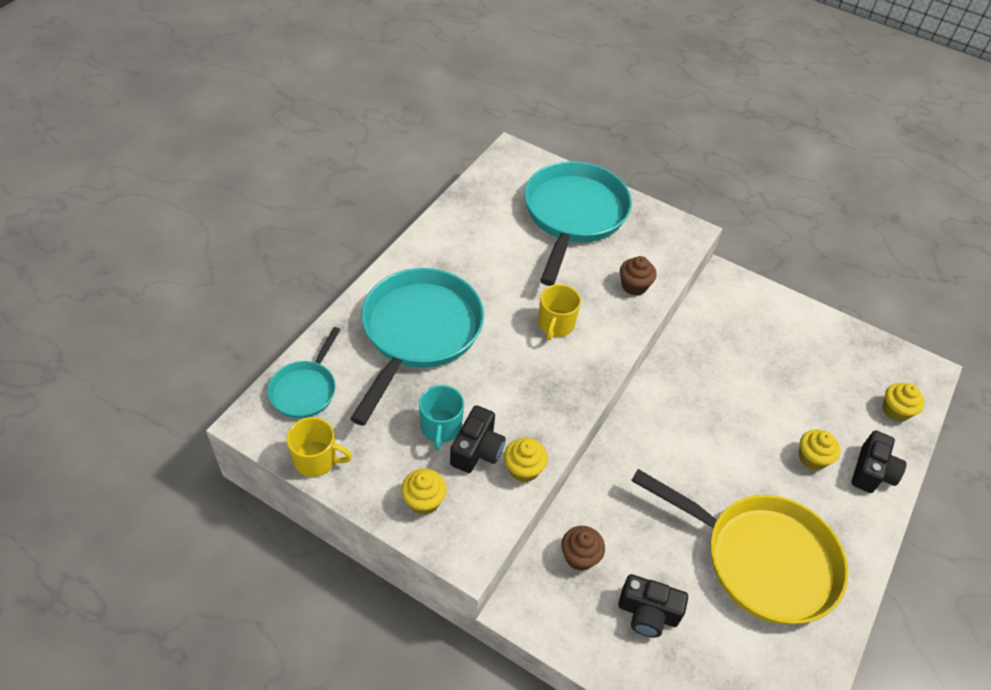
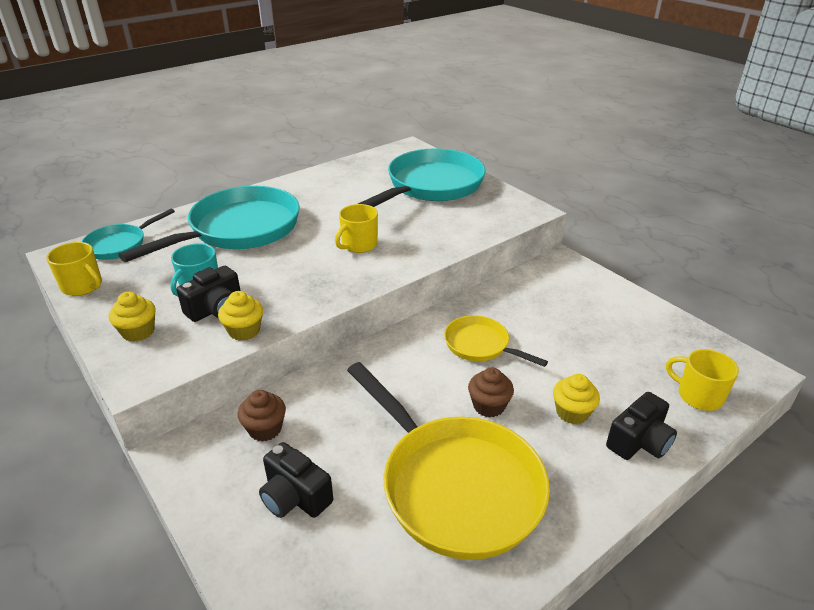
camera: 25 degrees right, 15 degrees down
(634, 286) = (451, 234): brown cupcake -> brown cupcake (489, 406)
(706, 406) = (480, 345): none -> yellow pan
(895, 411) = (698, 395): yellow cupcake -> yellow mug

